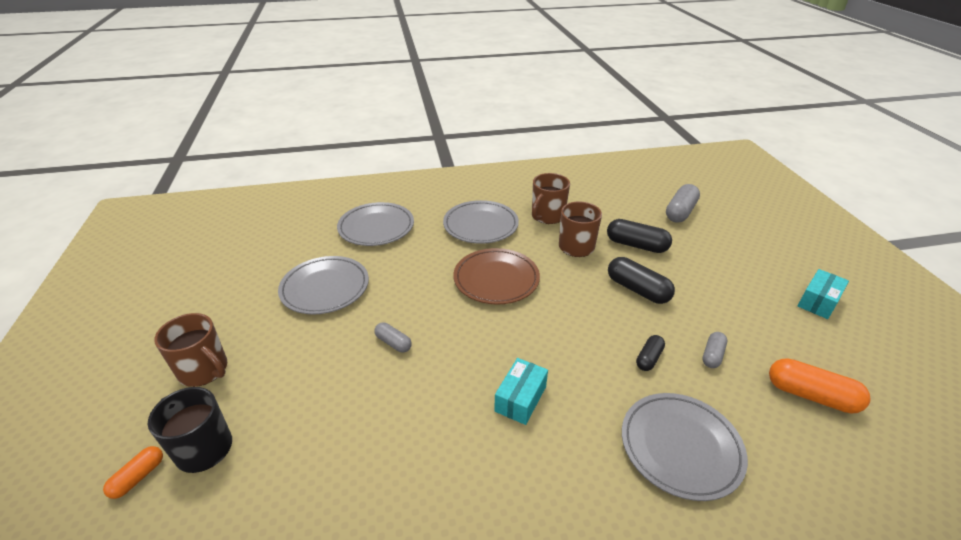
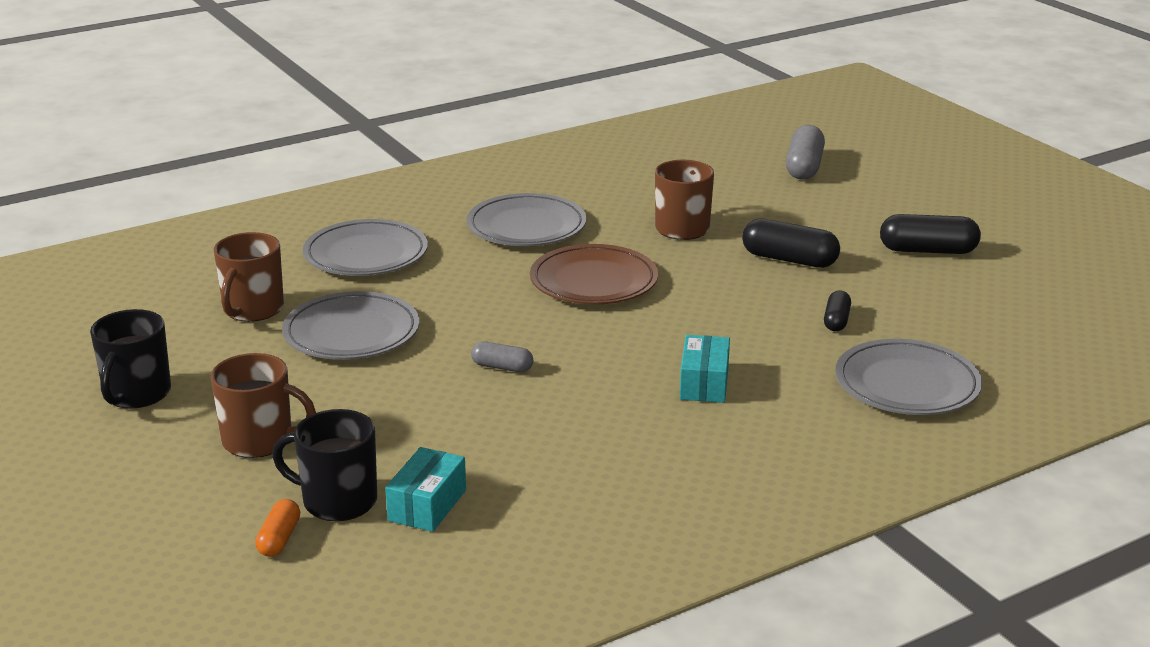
camera: 20 degrees left, 10 degrees down
(173, 308) = (136, 394): none -> black mug
(547, 216) = (618, 201): brown mug -> brown mug (252, 310)
(636, 245) = (763, 214): black capsule -> black capsule (928, 250)
(712, 355) = (909, 304): grey capsule -> none
(811, 395) = (1029, 317): orange capsule -> none
(818, 302) = (1013, 233): turquoise box -> turquoise box (427, 505)

